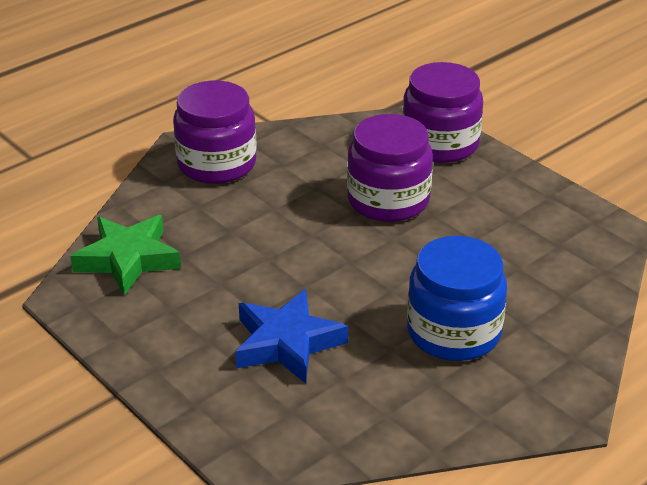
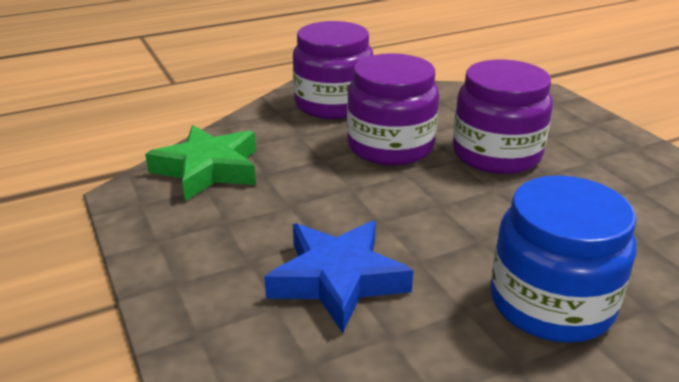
camera: 15 degrees right, 5 degrees down
(440, 144) = (561, 114): purple jar -> purple jar (390, 146)

